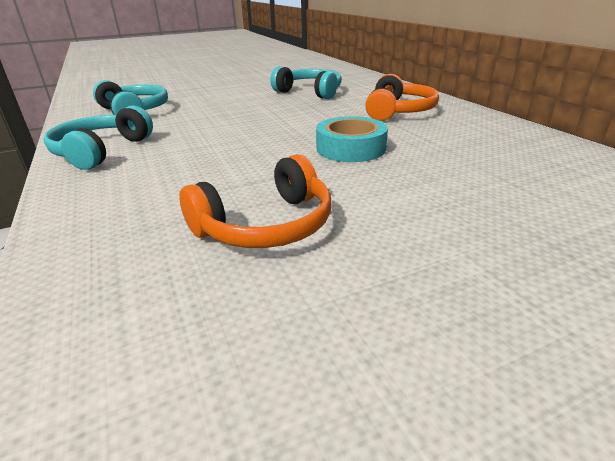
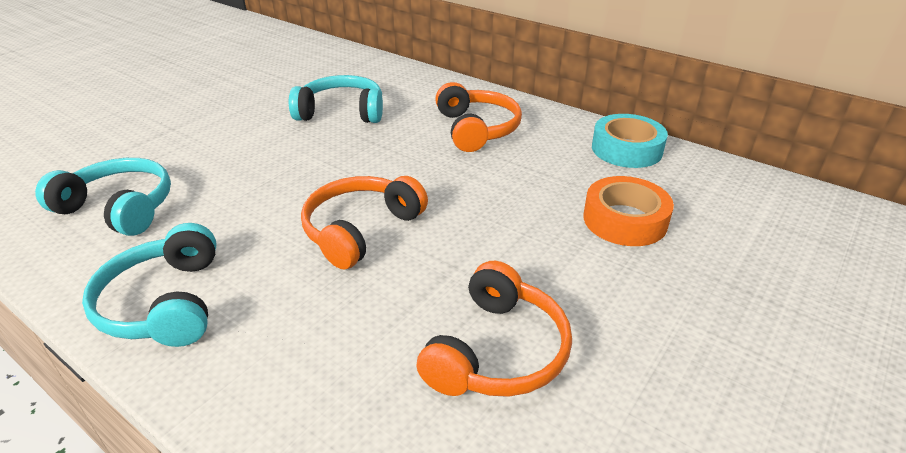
camera: 30 degrees left, 5 degrees up
(252, 143) = (360, 229): none -> orange headphones
(351, 148) = (479, 207): turquoise tape -> turquoise tape (626, 149)
(475, 178) = (625, 220): none -> orange tape

